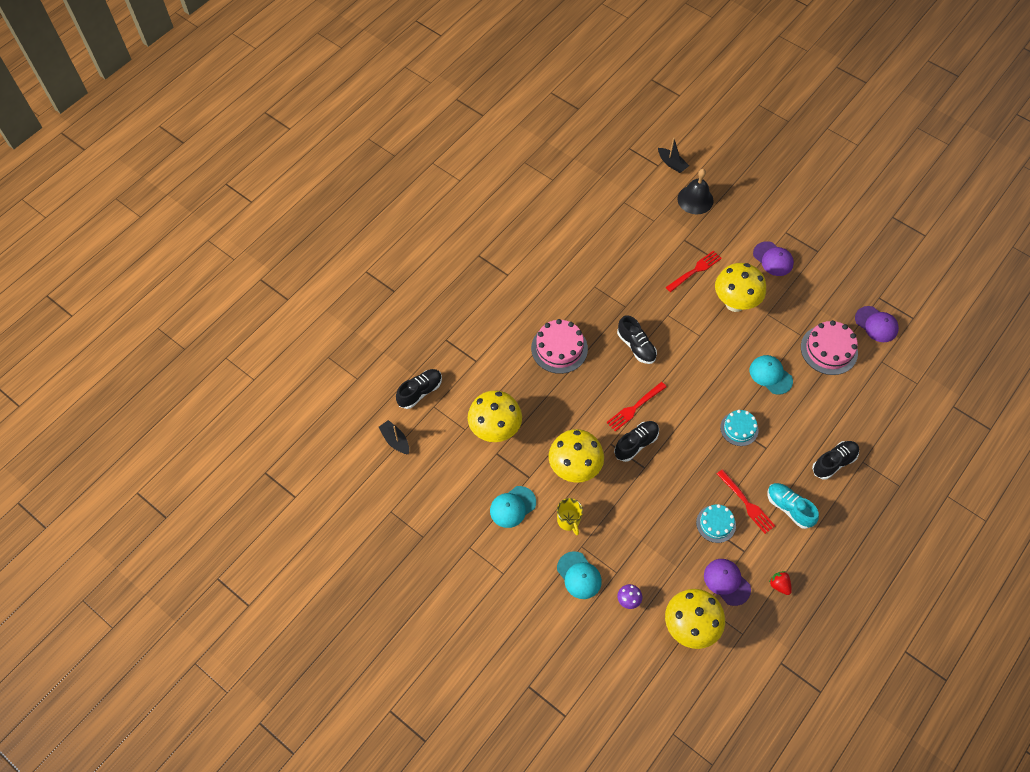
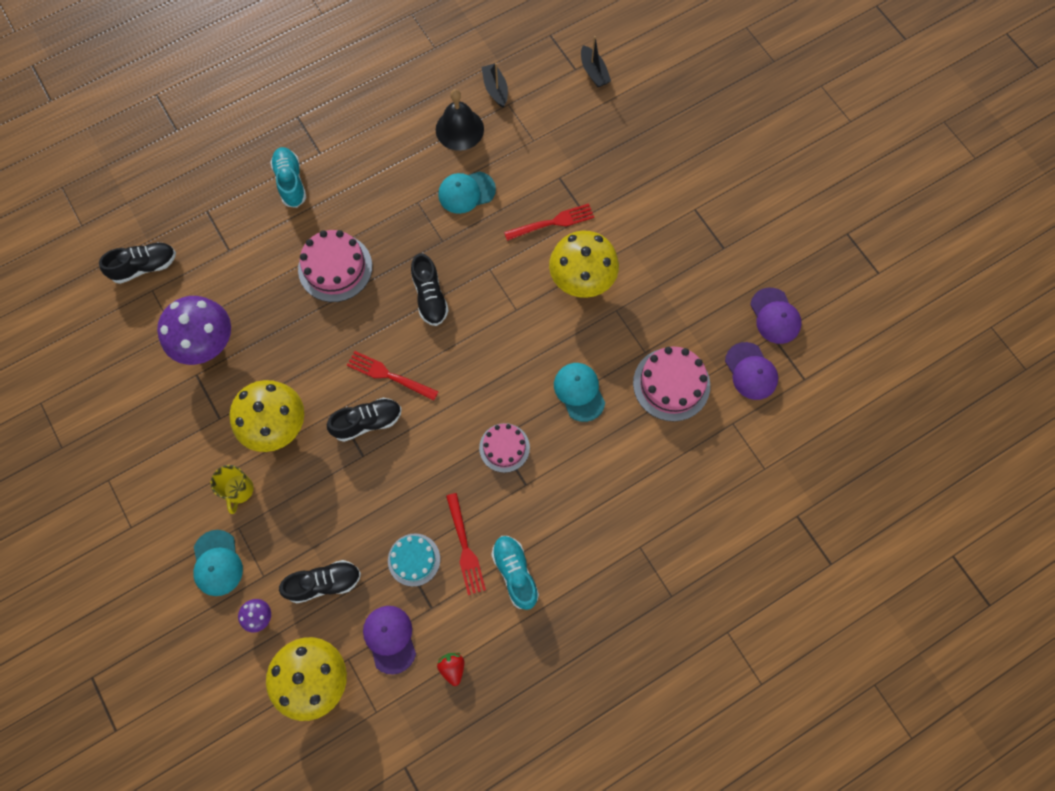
camera: 20 degrees right, 10 degrees up
(395, 440) = (87, 317): black boat -> black boat (495, 89)
(495, 430) = (208, 345): yellow mushroom -> purple mushroom
(497, 301) = (291, 182): none -> turquoise shoe
(512, 507) = (182, 448): turquoise cap -> turquoise cap (466, 192)
(634, 408) = (388, 375): red fork -> red fork turned 45 degrees clockwise
(695, 199) = (600, 129): black bell -> black bell (459, 129)
(739, 428) = (504, 447): turquoise cake -> pink cake
(773, 259) = (660, 239): purple cap -> purple cap (775, 316)
(833, 462) = (602, 535): black shoe -> black shoe (324, 583)

